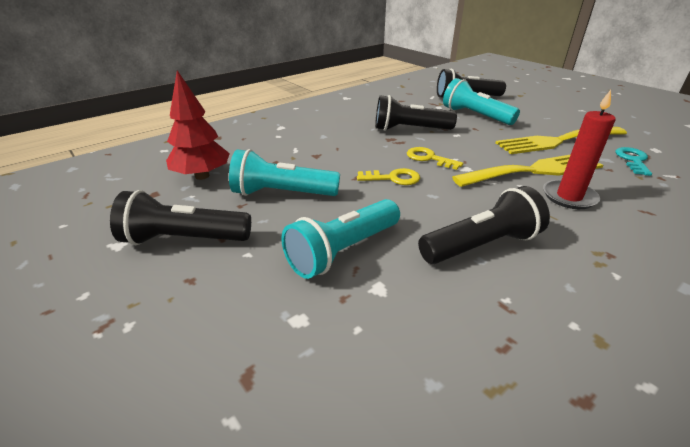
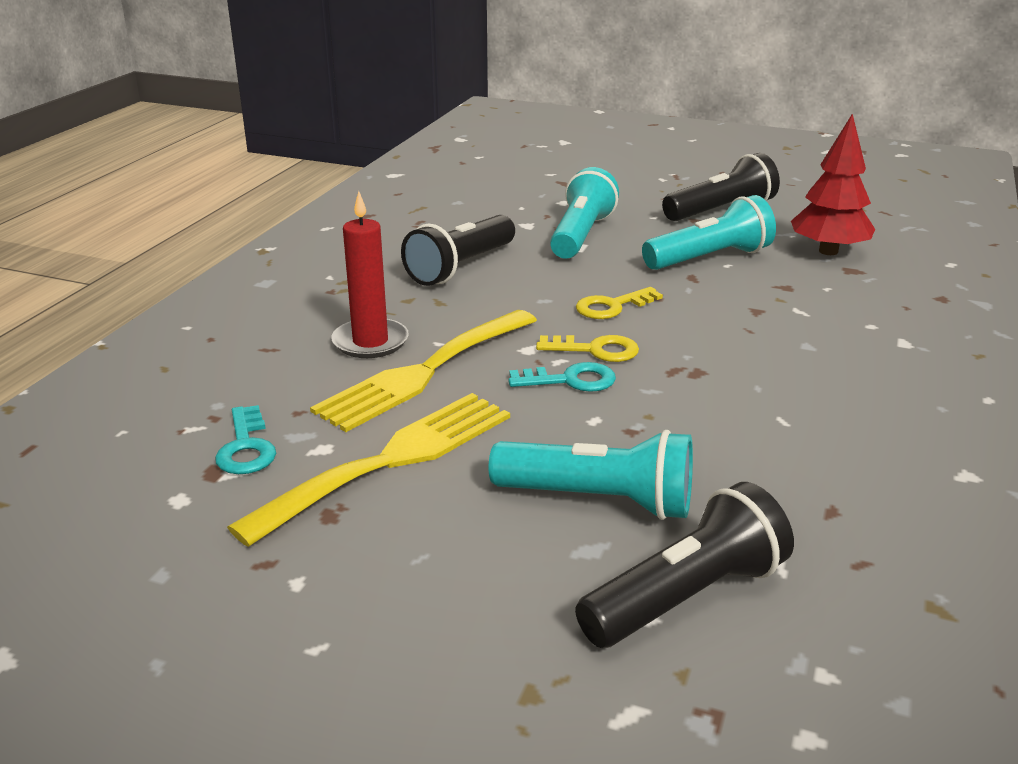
camera: 150 degrees right, 5 degrees down
(409, 129) = (691, 405): black flashlight -> none
(455, 149) = (570, 380): none -> turquoise key

